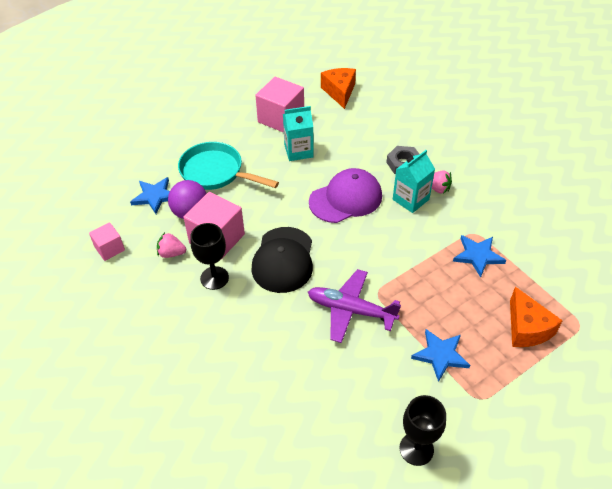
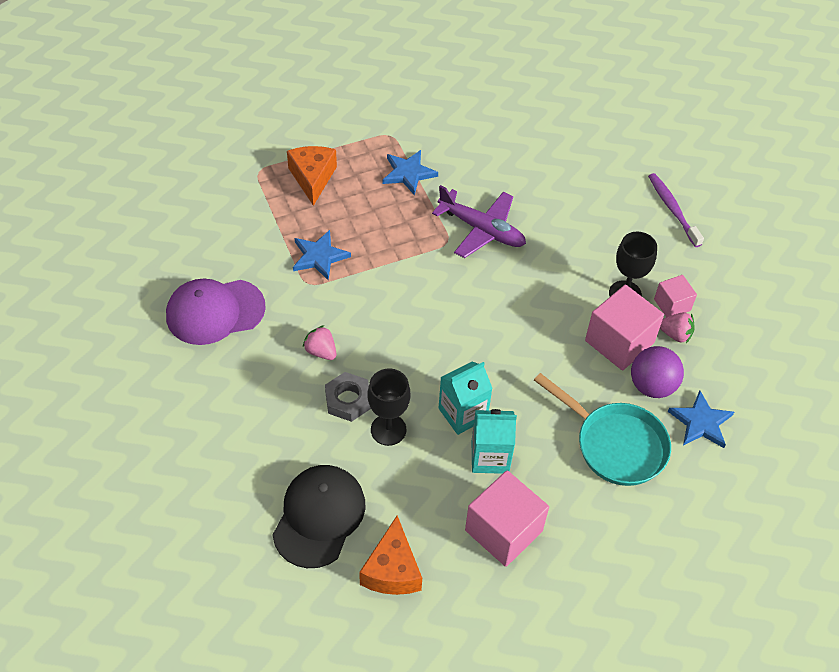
camera: 170 degrees left, 5 degrees up
(109, 249) = (752, 356): pink cube -> pink cube (672, 305)
(170, 374) = (672, 209): none -> purple toothbrush
(283, 260) = (542, 298): black cap -> black cap (319, 517)
(346, 199) = (446, 362): purple cap -> purple cap (215, 312)
(410, 199) = (363, 343): turquoise carton -> turquoise carton (462, 413)
(416, 449) = (461, 114): black goblet -> black goblet (388, 430)

